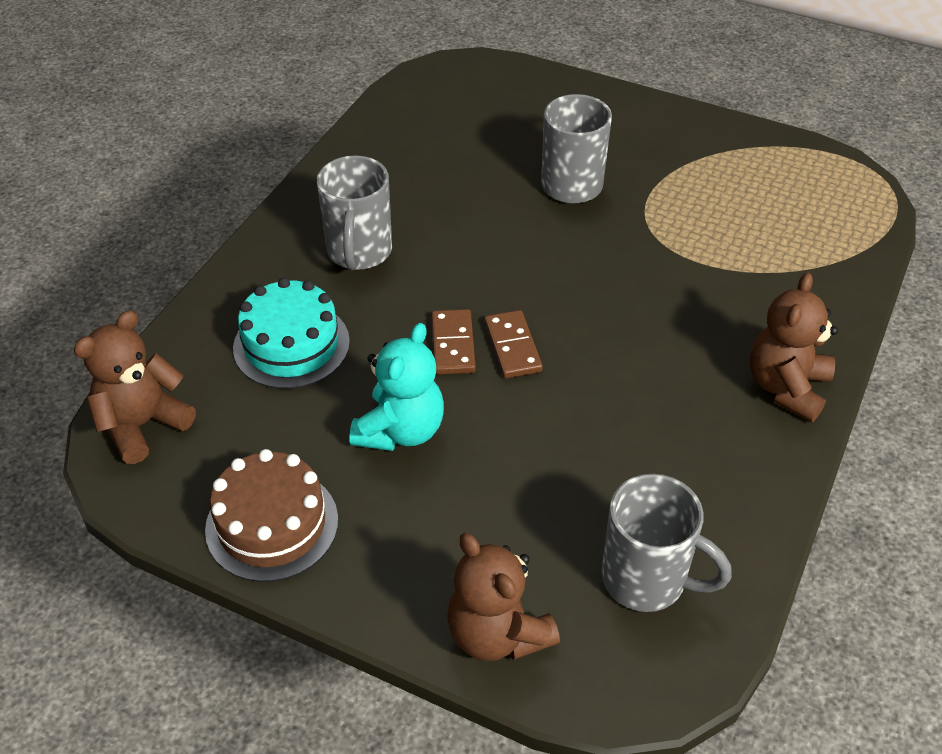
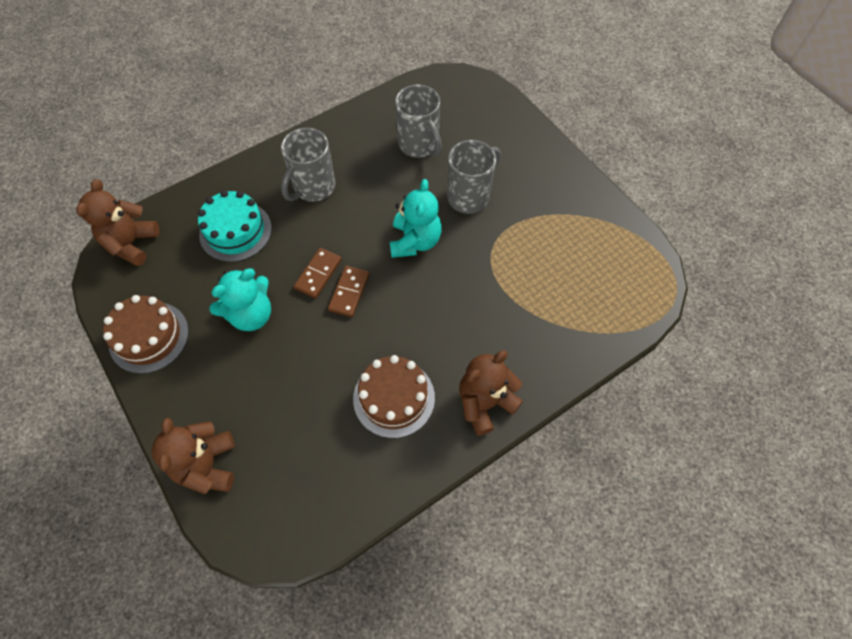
camera: 30 degrees right, 15 degrees up
(142, 425) = (131, 244): brown teddy bear -> brown teddy bear turned 60 degrees counterclockwise
(547, 257) = (415, 241): none -> turquoise teddy bear
(647, 579) = (307, 480): grey mug -> grey mug (419, 145)
(674, 434) = (394, 398): none -> brown cake

